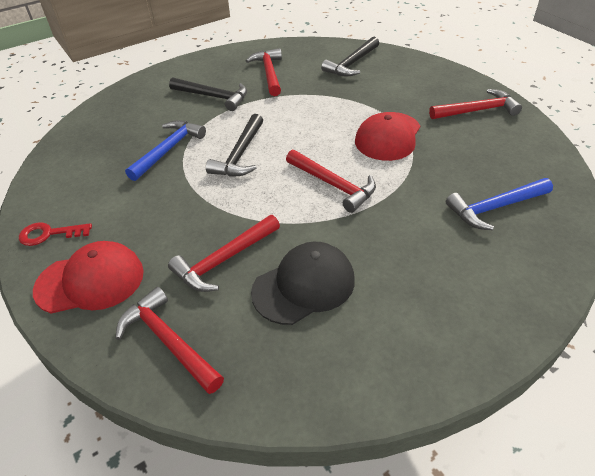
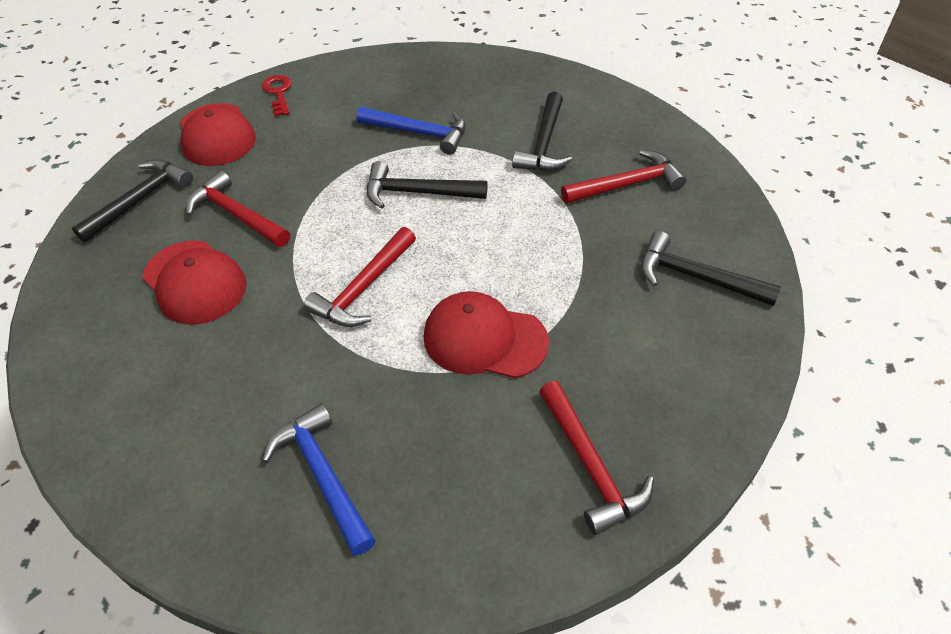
camera: 80 degrees right, 5 degrees up
(168, 341) = (139, 200): red hammer -> black hammer
(304, 285) = (194, 282): black cap -> red cap

